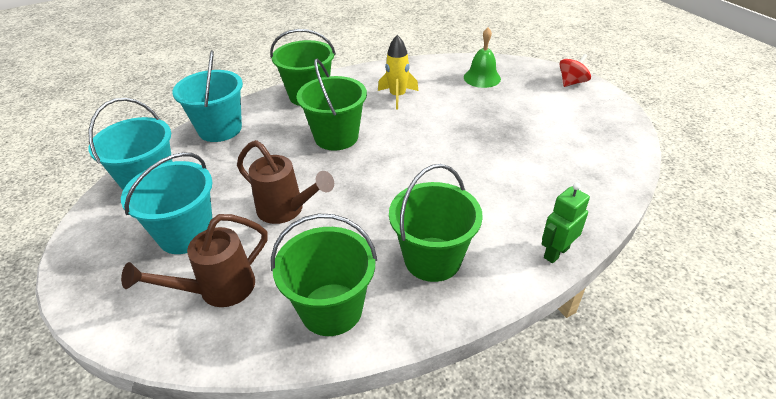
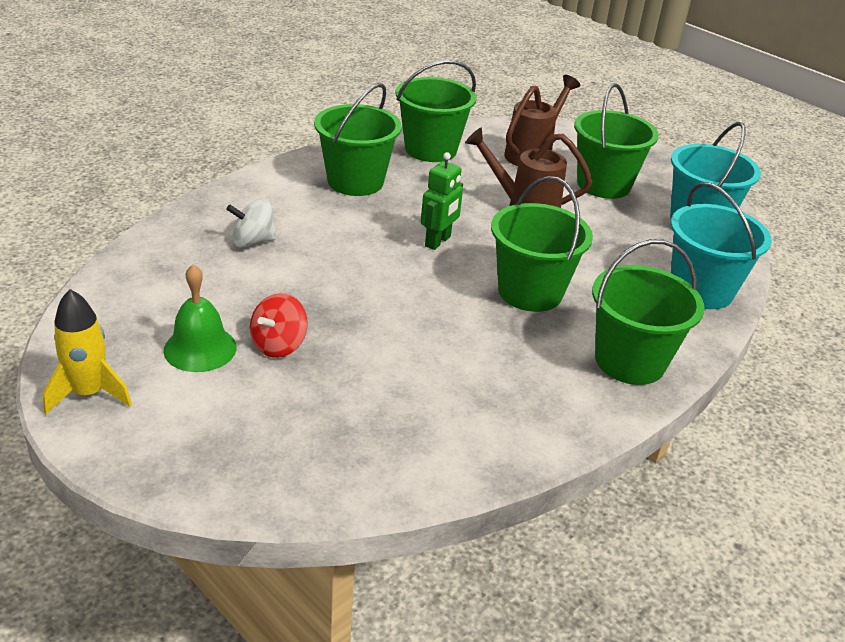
camera: 160 degrees right, 5 degrees down
(186, 234) = (603, 184): turquoise bucket -> green bucket
(397, 96) = (477, 374): yellow rocket -> yellow rocket (89, 393)
(482, 78) = (326, 439): green bell -> green bell (200, 348)
(529, 193) = (253, 241): none -> white spinning top
(556, 252) = (232, 192): green robot -> green robot (438, 241)
(571, 82) = (135, 446): red spinning top -> red spinning top (278, 345)

